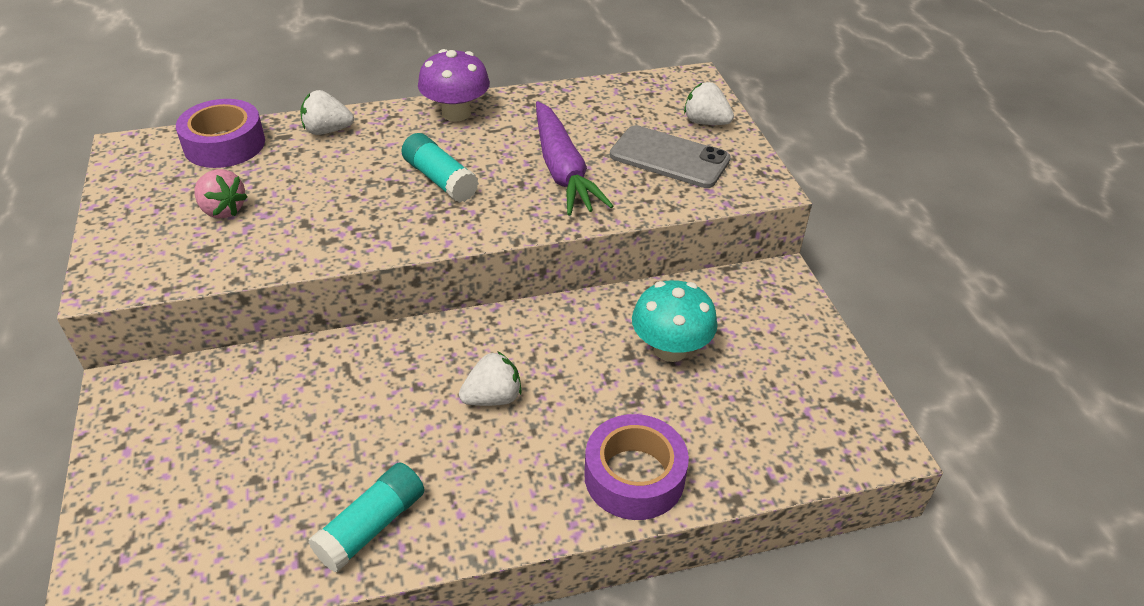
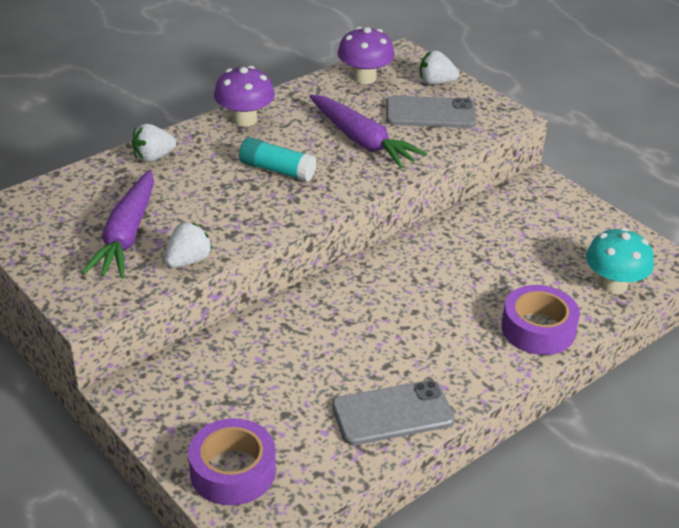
camera: 25 degrees left, 5 degrees down
(222, 210) = (126, 235): pink strawberry -> purple carrot
(224, 144) = (77, 188): purple tape -> purple tape (232, 471)
(371, 526) = (392, 413): turquoise glue stick -> grey phone
(493, 398) = (408, 312): white strawberry -> white strawberry (188, 261)
(626, 97) = (364, 78): none -> purple mushroom
(670, 349) = (502, 246): turquoise mushroom -> turquoise mushroom (613, 285)

